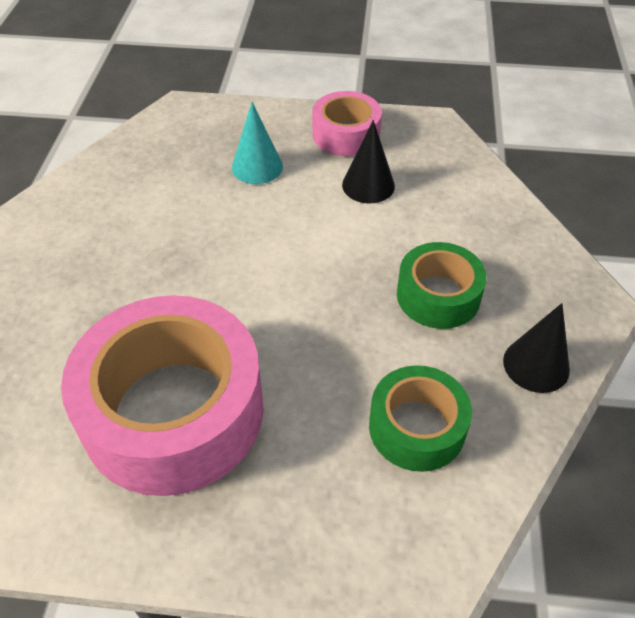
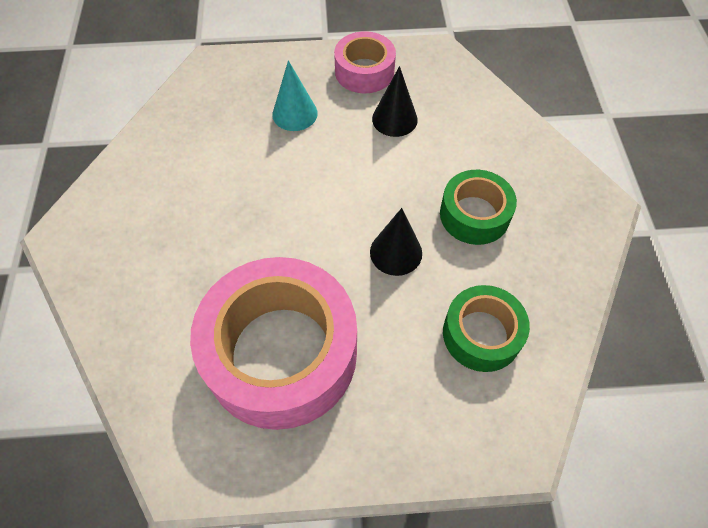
camera: 10 degrees left, 10 degrees up
(536, 365) = (564, 265): black cone -> black cone (396, 252)

